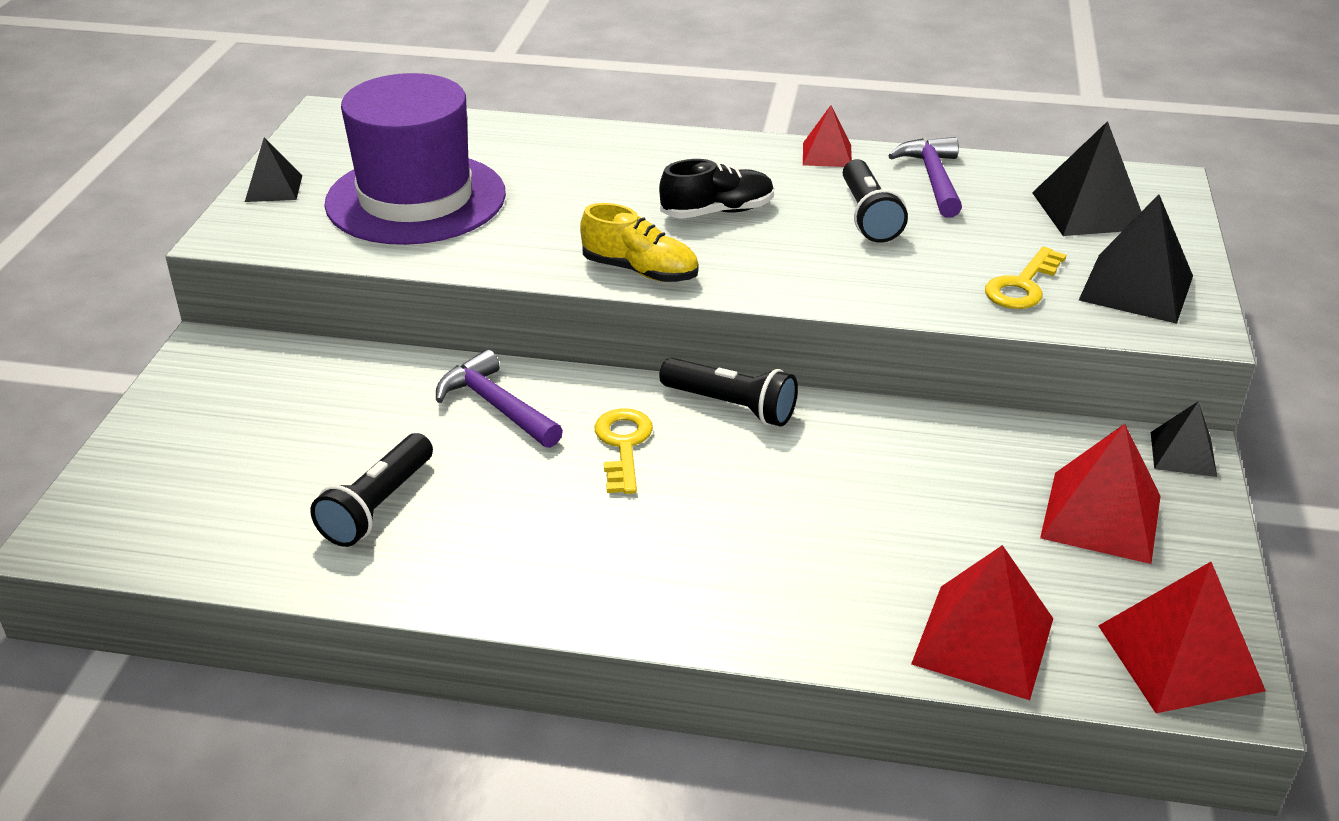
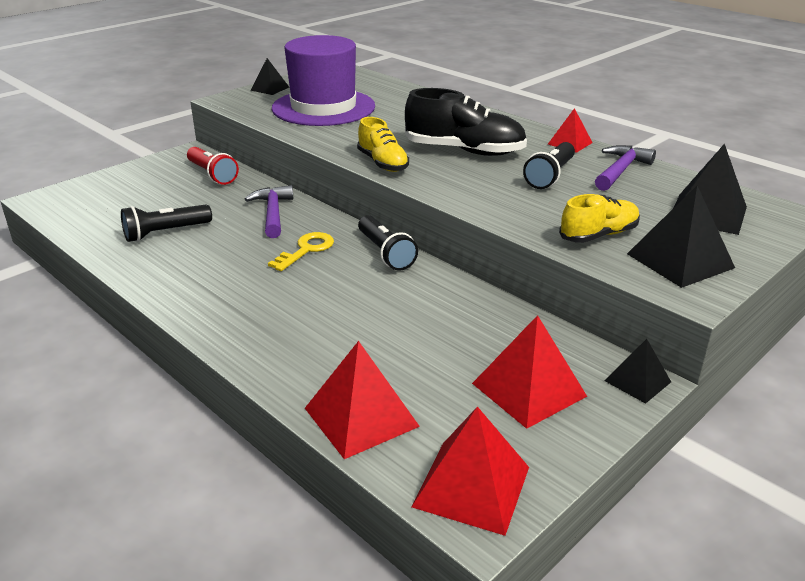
camera: 35 degrees right, 5 degrees down
(306, 375) = (212, 174): none -> red flashlight
(717, 212) = (464, 151): black shoe -> black shoe, size x1.58
(1022, 285) = (598, 235): yellow key -> yellow shoe

